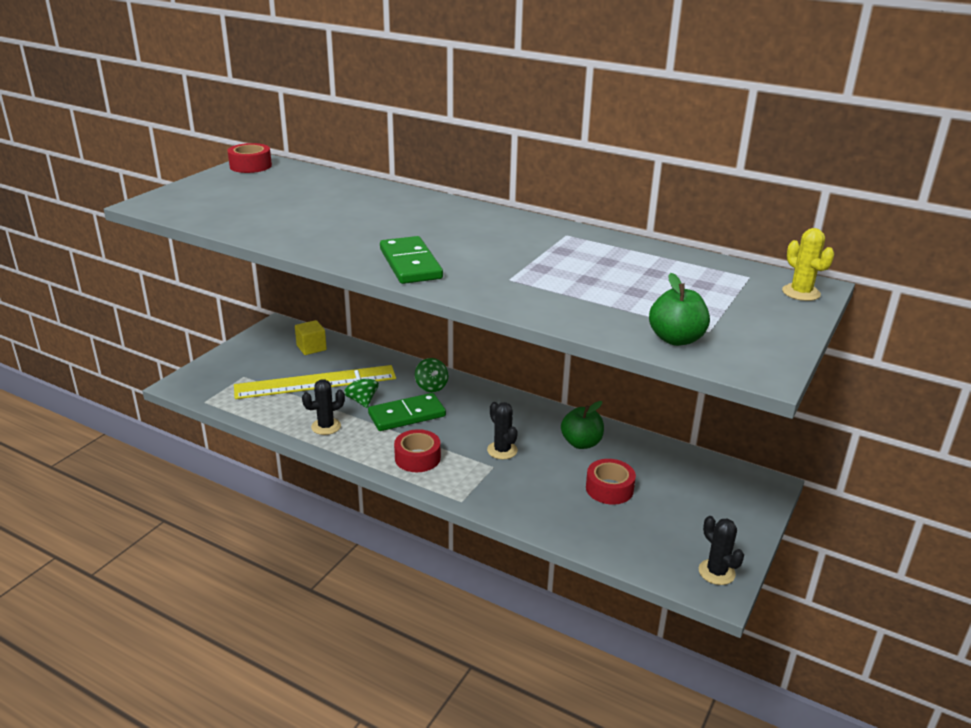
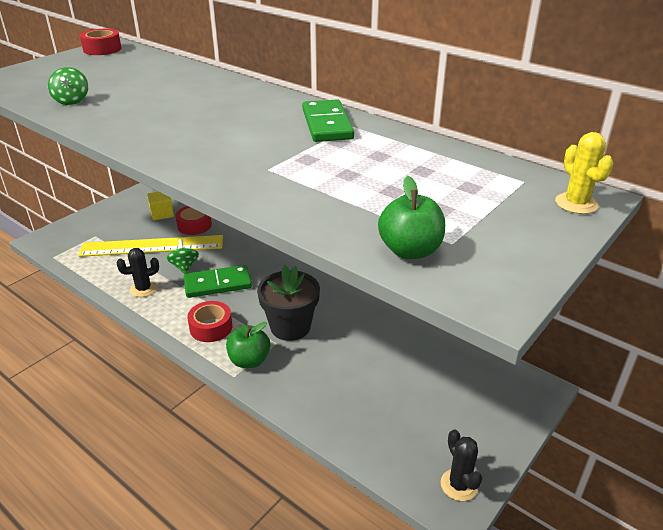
camera: 10 degrees right, 5 degrees up
(410, 264) = (180, 148): green domino -> green domino (327, 124)
(431, 387) = (250, 258): green spinning top -> green spinning top (72, 101)
(502, 450) = (290, 327): black cactus -> black flower pot
(581, 443) = (367, 326): green apple -> green apple (249, 360)
(609, 489) = (378, 377): red tape -> red tape (194, 225)

